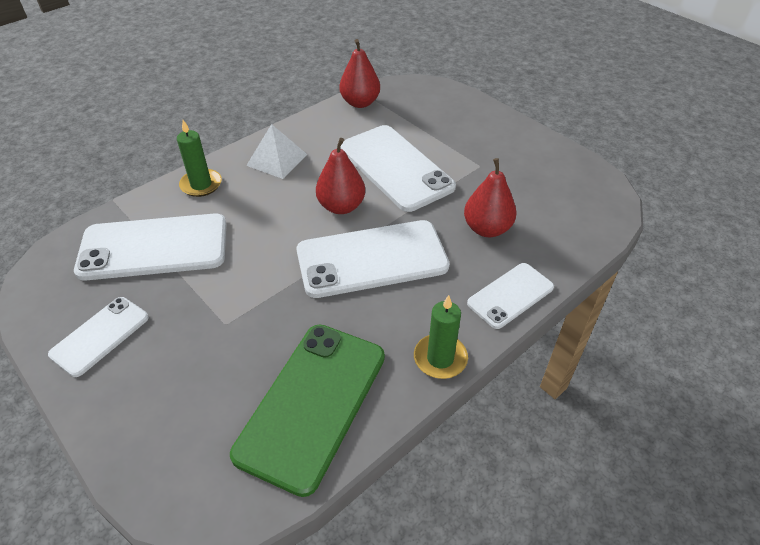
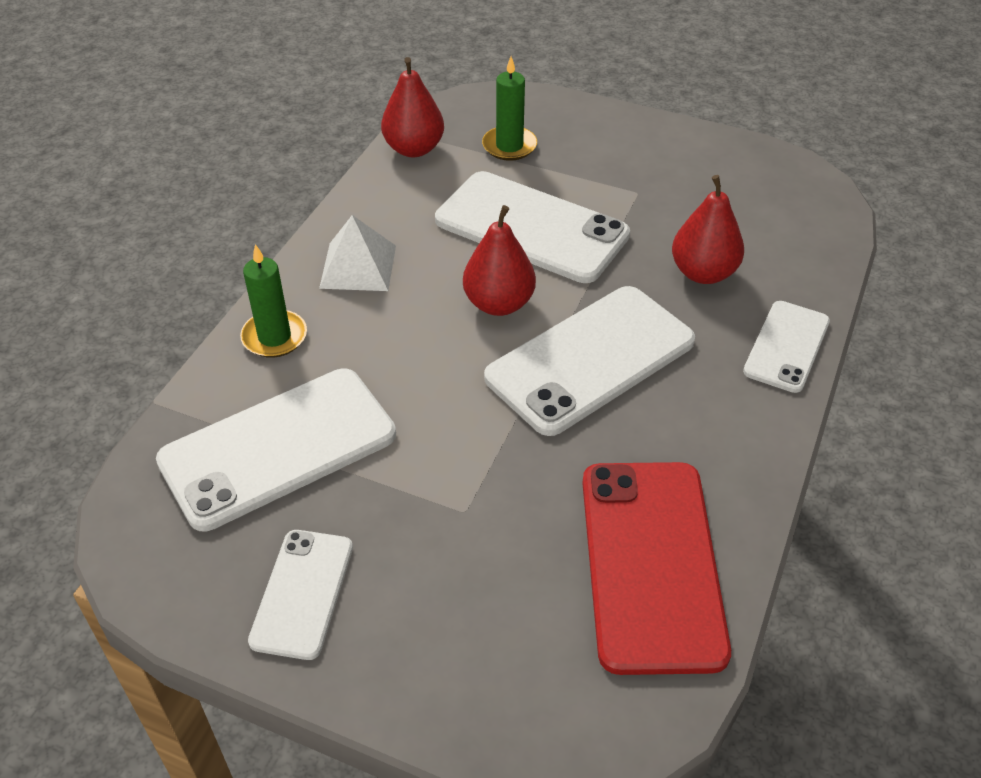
camera: 25 degrees left, 0 degrees up
(312, 404) = (651, 563): green phone -> red phone
(440, 358) = (760, 451): green candle -> green candle (509, 146)

